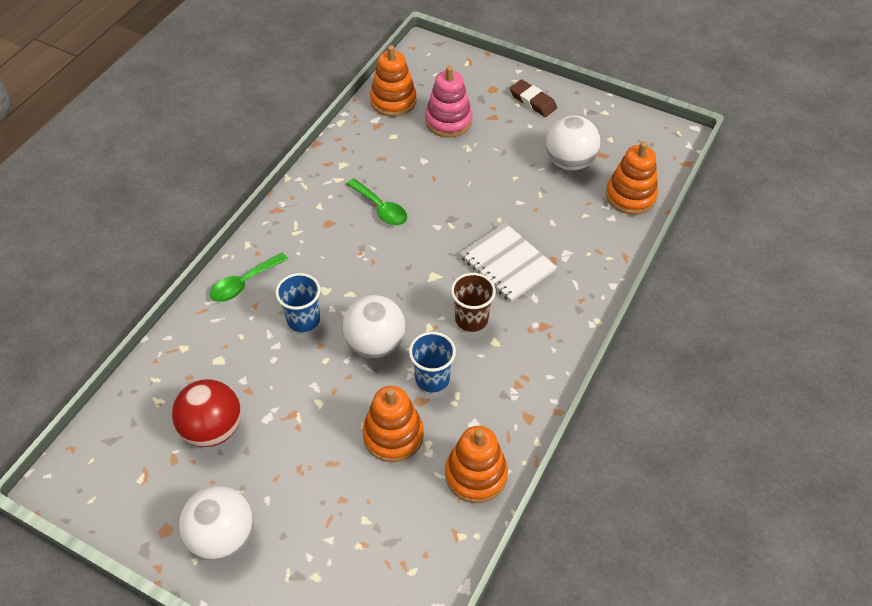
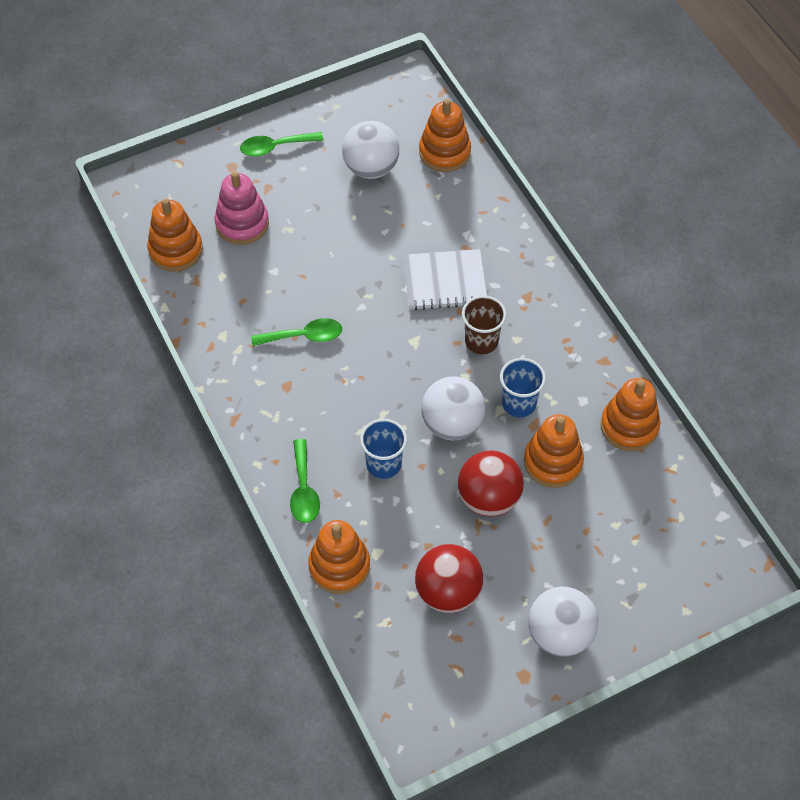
camera: 55 degrees left, 5 degrees up
(191, 343) = (339, 566): none -> orange stacking toy
(323, 408) = (488, 498): none -> red ball
(532, 101) = (275, 147): brown eraser -> green spoon

